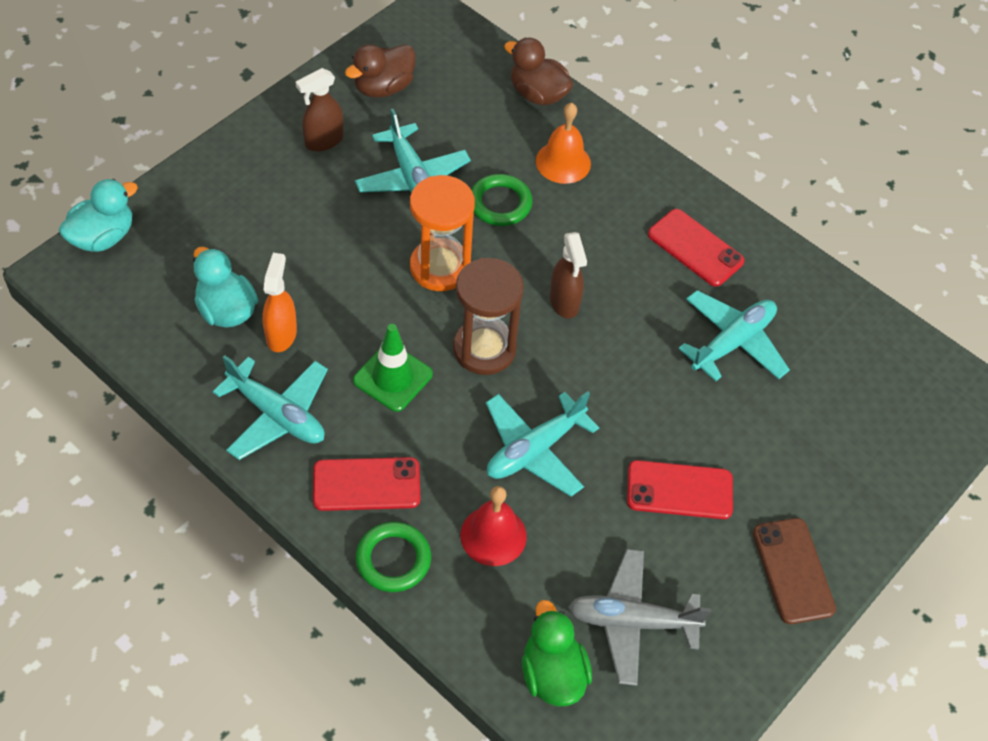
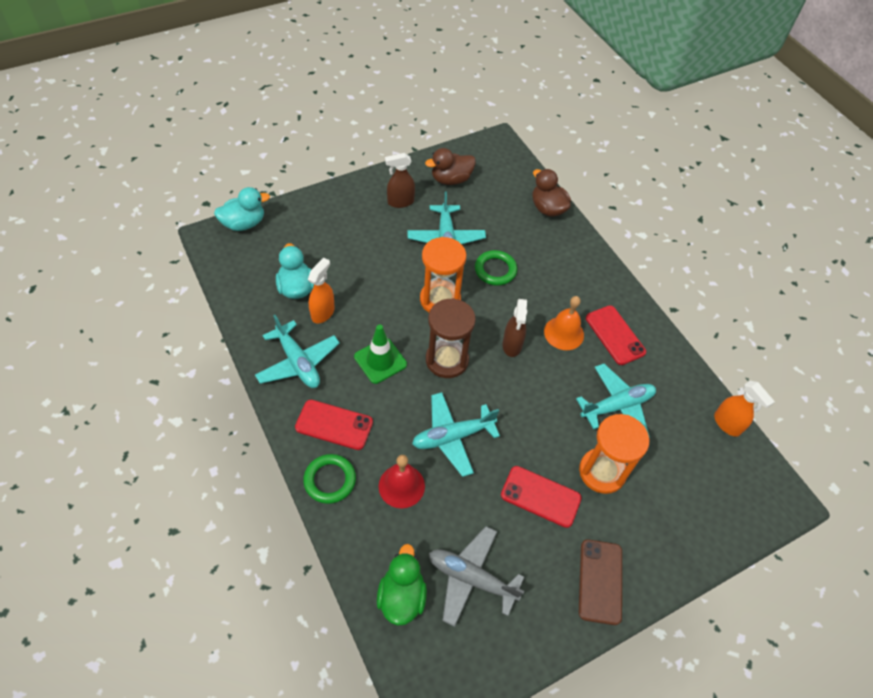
camera: 20 degrees right, 0 degrees up
(563, 162) = (547, 255): orange bell -> orange bell (564, 333)
(745, 434) = (602, 472): none -> orange hourglass
(878, 323) = (727, 424): none -> orange spray bottle

